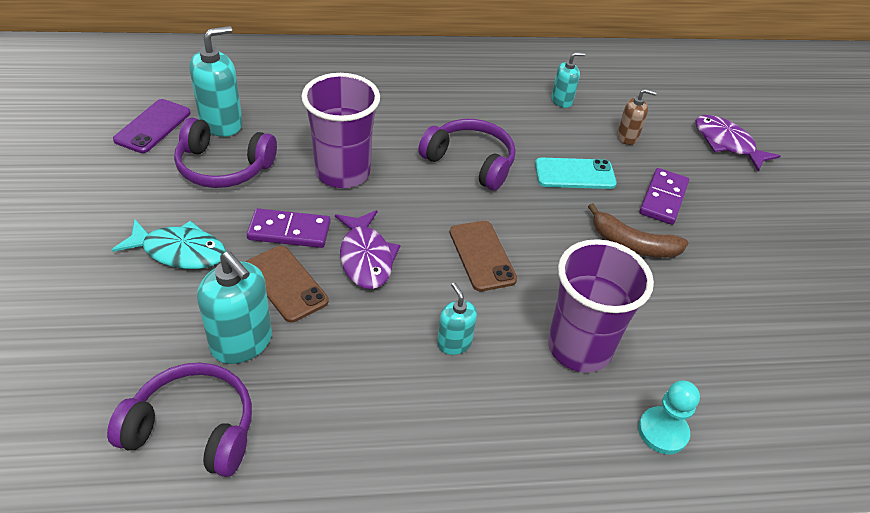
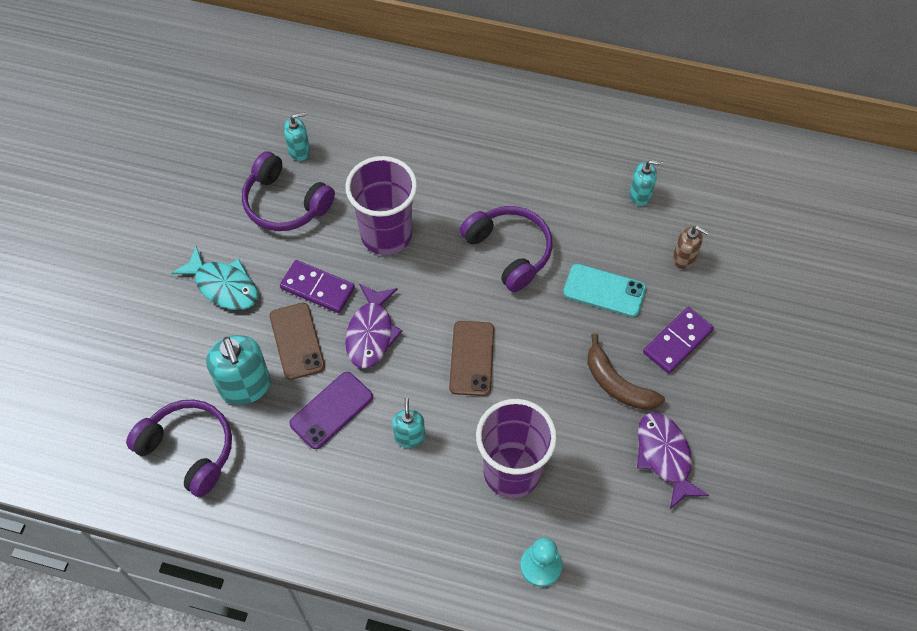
camera: 25 degrees right, 15 degrees up
(153, 126) = (239, 141): purple phone -> purple phone (331, 410)
(222, 123) = (299, 151): turquoise soap dispenser -> turquoise soap dispenser, size x0.58
(727, 144) = (787, 292): purple fish -> purple fish (665, 456)

